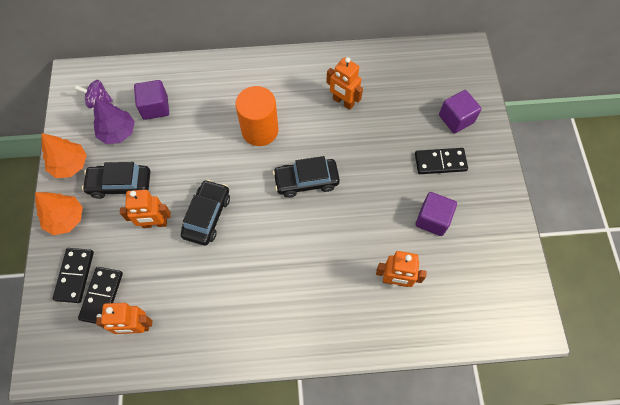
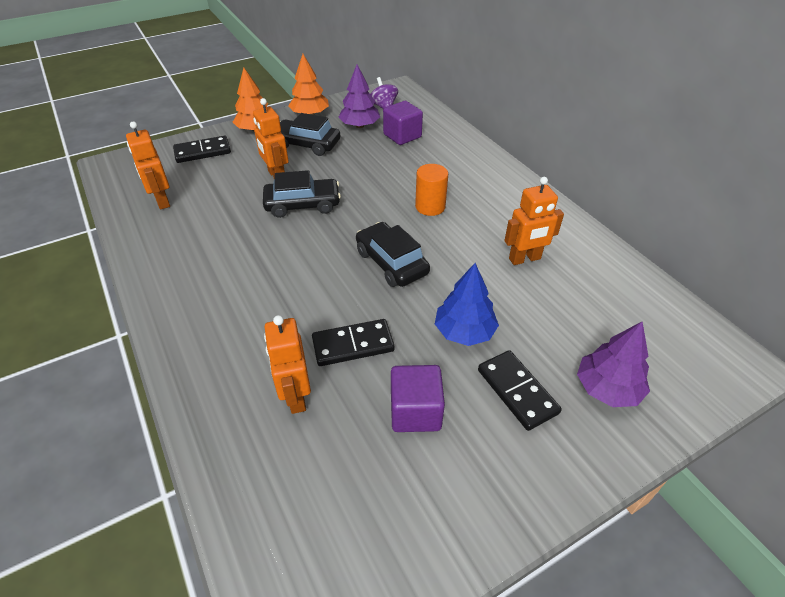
camera: 65 degrees right, 20 degrees down
(102, 296) = (188, 172): black domino -> black domino (353, 344)
(120, 184) = (307, 144): black car -> black car turned 45 degrees counterclockwise
(260, 130) = (430, 206): orange cylinder -> orange cylinder, size x0.65
(343, 102) = (525, 259): orange robot -> orange robot turned 120 degrees counterclockwise
(387, 167) = (464, 331): none -> blue tree
(456, 119) = (607, 388): purple cube -> purple tree

